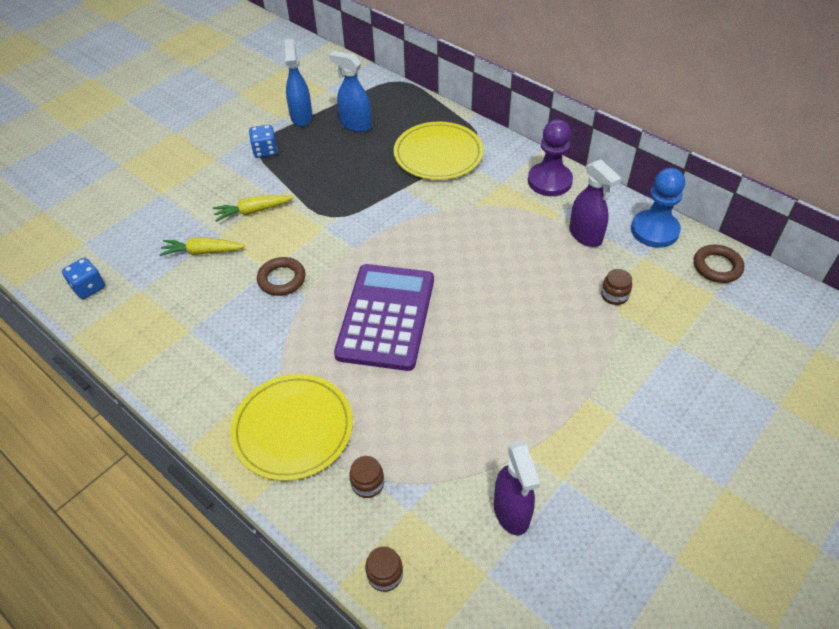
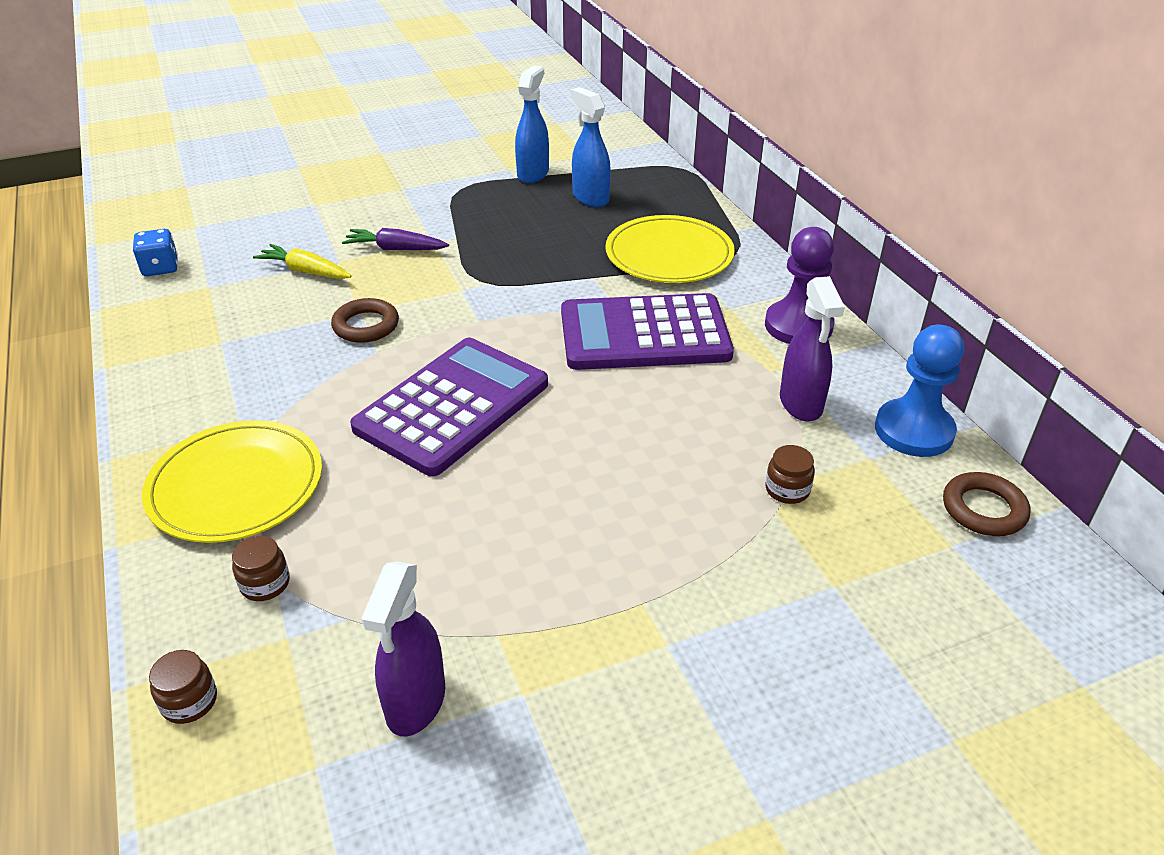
camera: 25 degrees right, 10 degrees down
(253, 211) = (395, 249): yellow carrot -> purple carrot
(265, 151) = (462, 195): blue dice -> none
(465, 220) = (644, 334): none -> purple calculator

